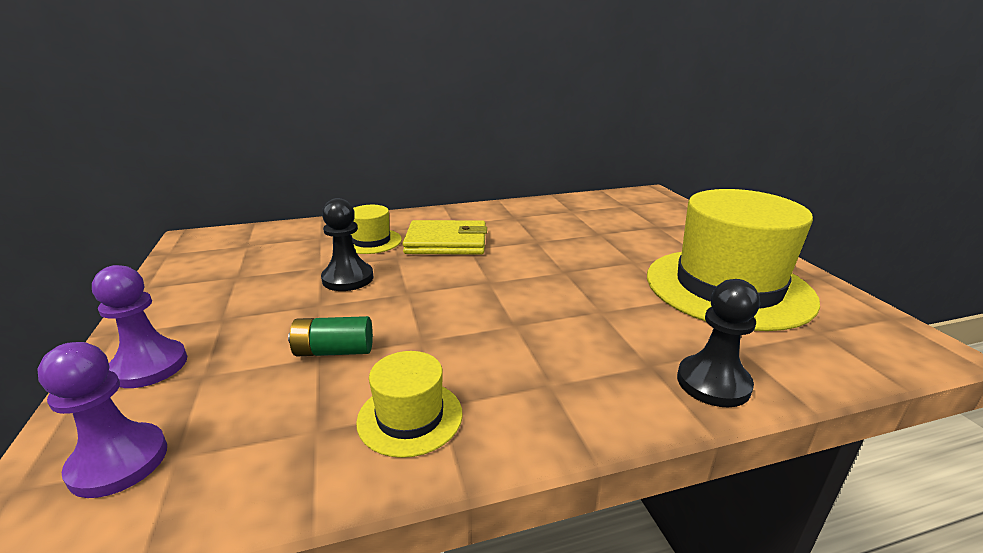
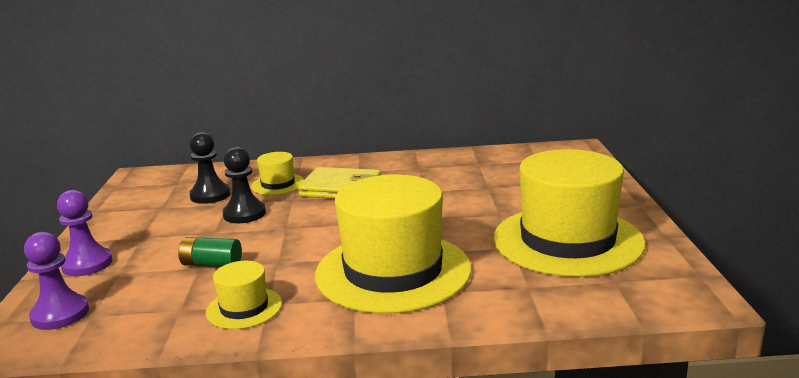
camera: 15 degrees right, 5 degrees down
(572, 341) = (393, 271): none -> yellow hat
(713, 383) = (482, 308): black pawn -> black pawn (210, 195)

